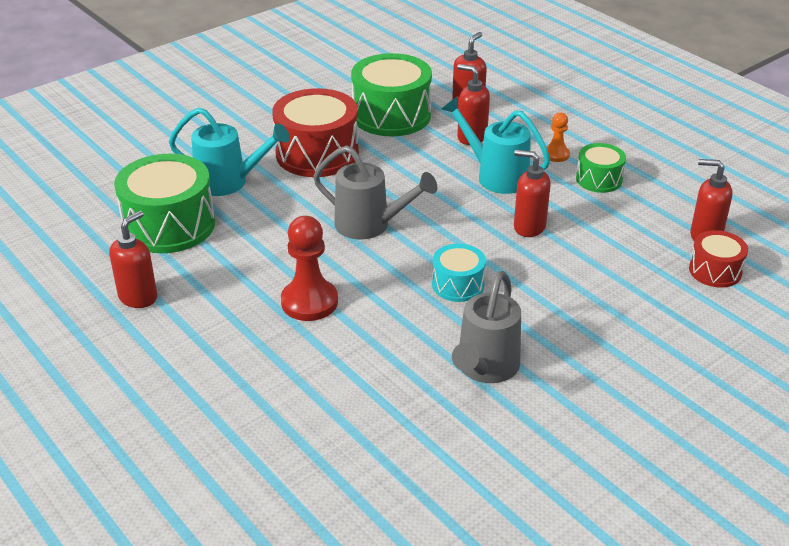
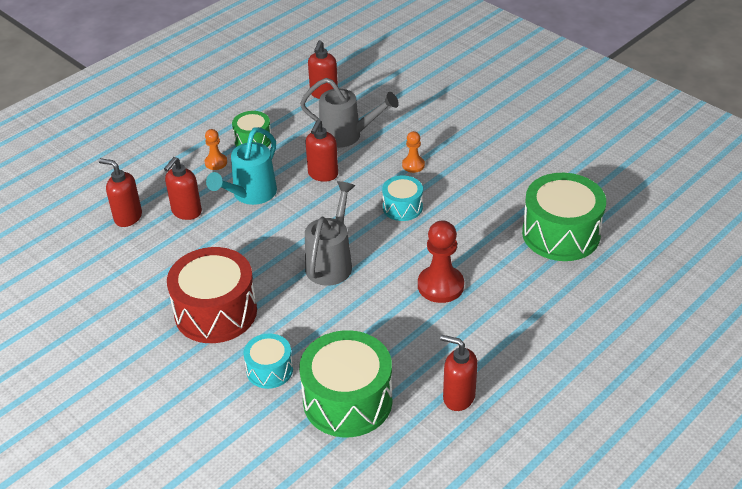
camera: 95 degrees left, 5 degrees up
(228, 182) = (269, 370): turquoise watering can -> turquoise drum
(391, 115) = (144, 267): green drum -> green drum (561, 234)
(485, 368) = (491, 189): grey watering can -> grey watering can (346, 135)
(544, 301) = (413, 165): none -> orange pawn
(715, 271) = (364, 91): red drum -> none

